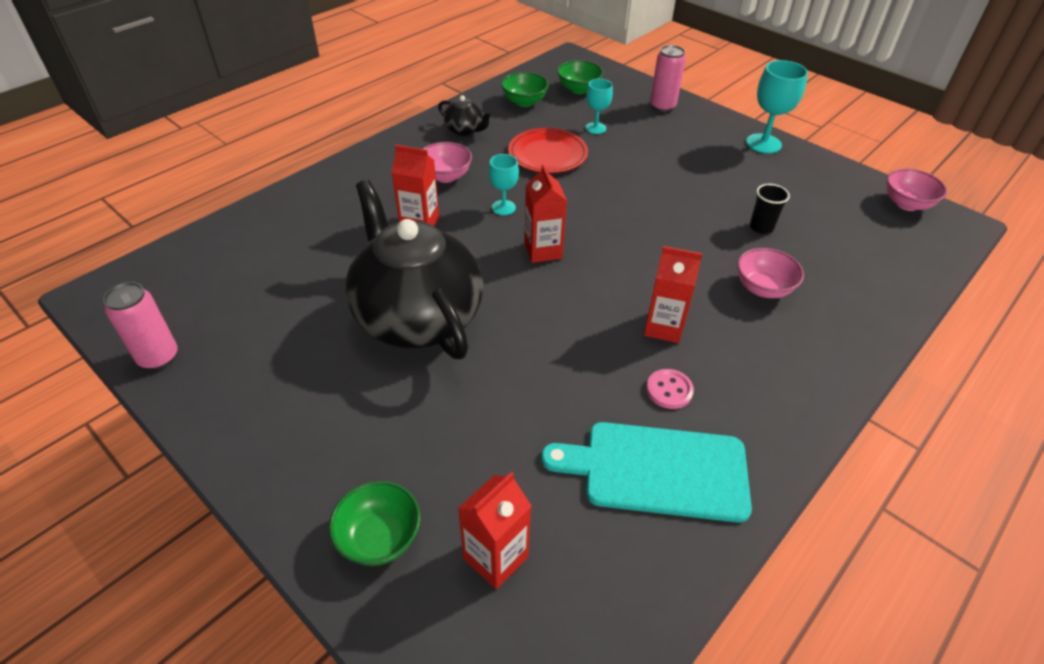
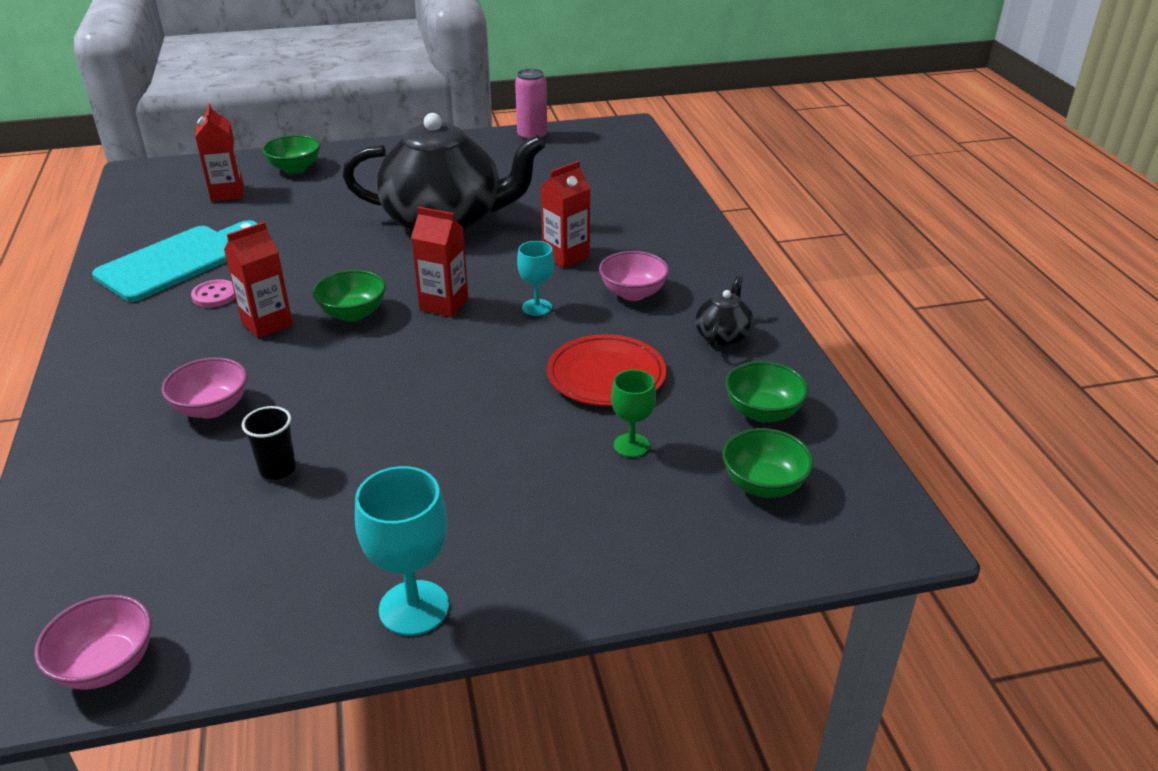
camera: 125 degrees right, 10 degrees down
(464, 130) = (723, 336): black teapot -> black teapot turned 135 degrees clockwise
(595, 128) = (631, 445): turquoise goblet -> green goblet
(601, 289) = (353, 313): none -> green bowl
(662, 106) = (631, 554): pink can -> none

